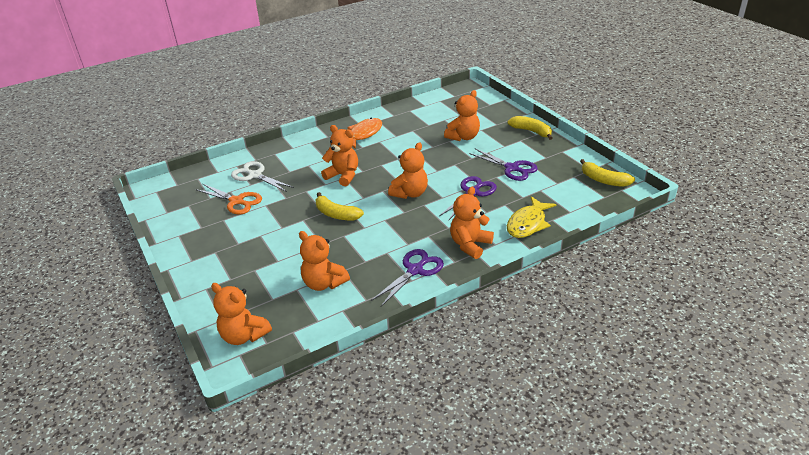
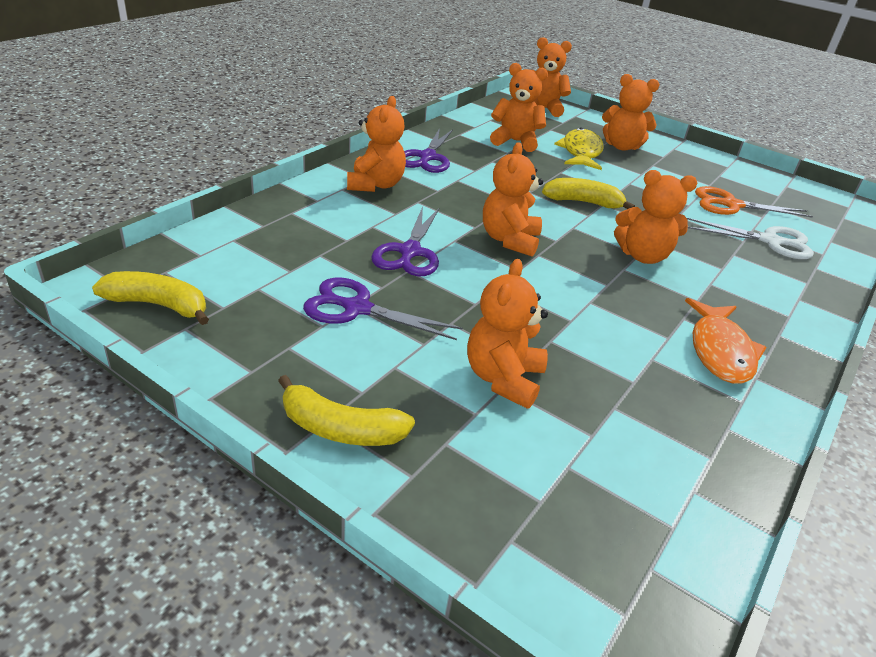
camera: 150 degrees right, 0 degrees up
(235, 267) = (621, 146): none -> orange teddy bear
(528, 224) = (301, 216): yellow fish -> yellow fish (581, 152)

